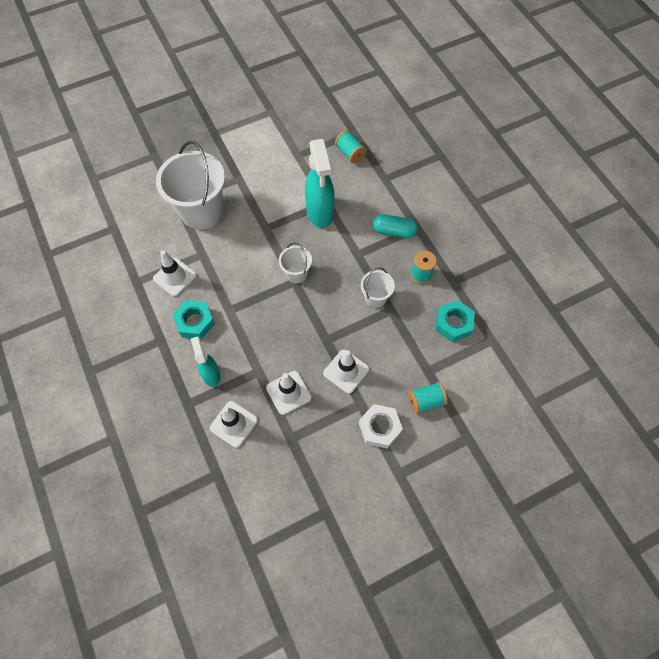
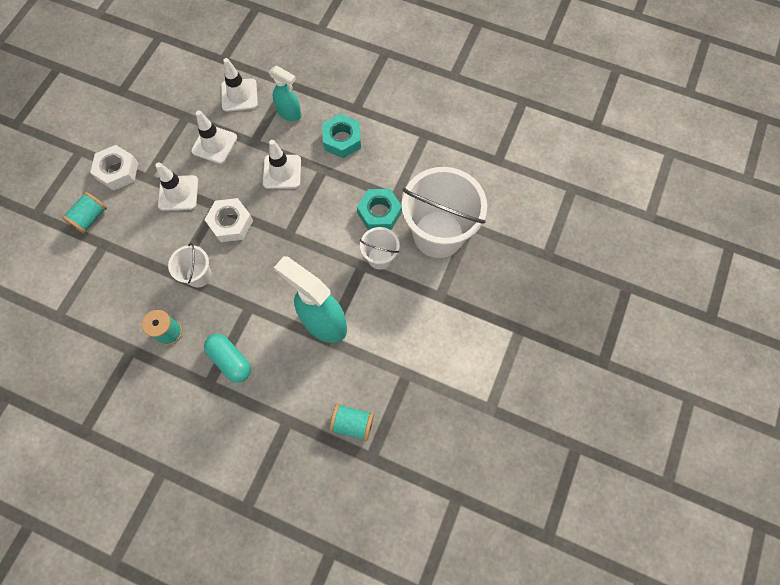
camera: 140 degrees right, 5 degrees up
(175, 277) = (397, 161): white traffic cone -> white traffic cone (282, 172)
(296, 273) = (292, 243): white bucket -> white bucket (380, 257)
(326, 318) = (231, 223): none -> white nut
(394, 231) = (230, 360): turquoise capsule -> turquoise capsule turned 75 degrees clockwise
(453, 323) = (105, 305): turquoise nut -> turquoise nut (379, 213)

